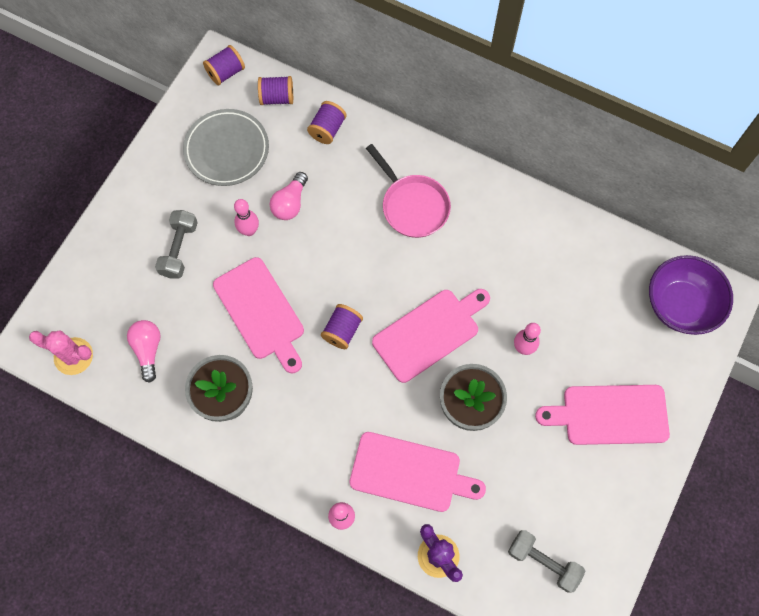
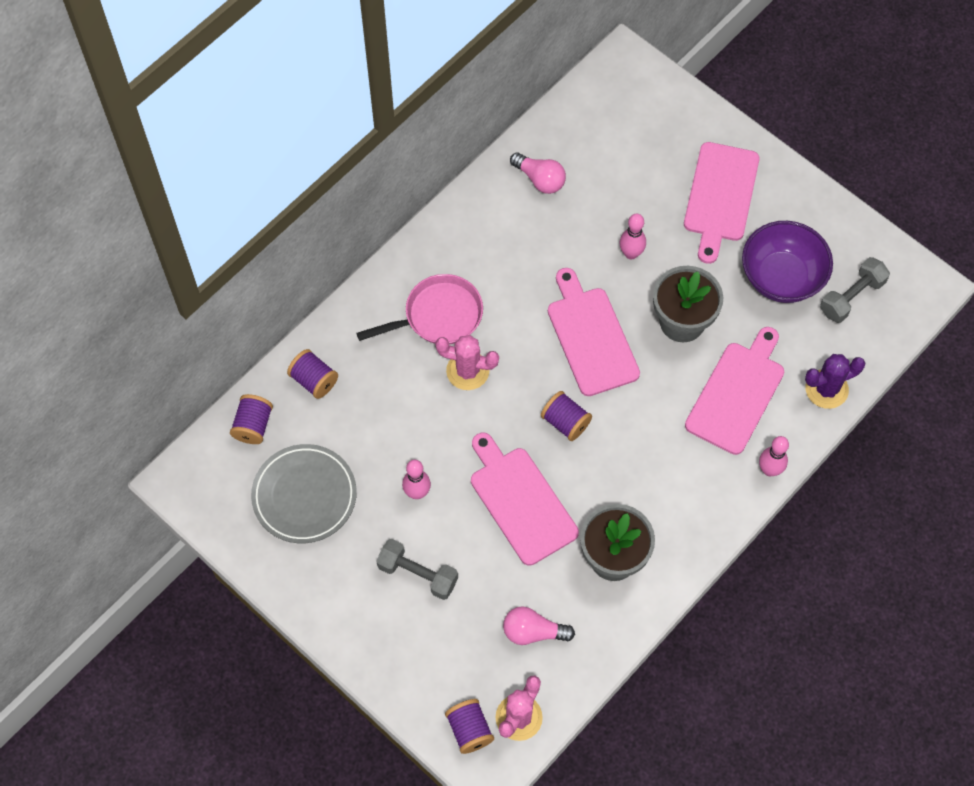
camera: 75 degrees left, 5 degrees down
(226, 72) = (198, 475): purple spool -> purple spool (469, 730)
(261, 312) = (521, 501): pink cutting board -> pink cutting board turned 105 degrees counterclockwise
(290, 203) = (396, 441): pink light bulb -> pink light bulb (540, 179)
(368, 241) = (467, 371): none -> pink cactus
(680, 305) = (623, 100): purple bowl -> purple bowl (781, 277)

